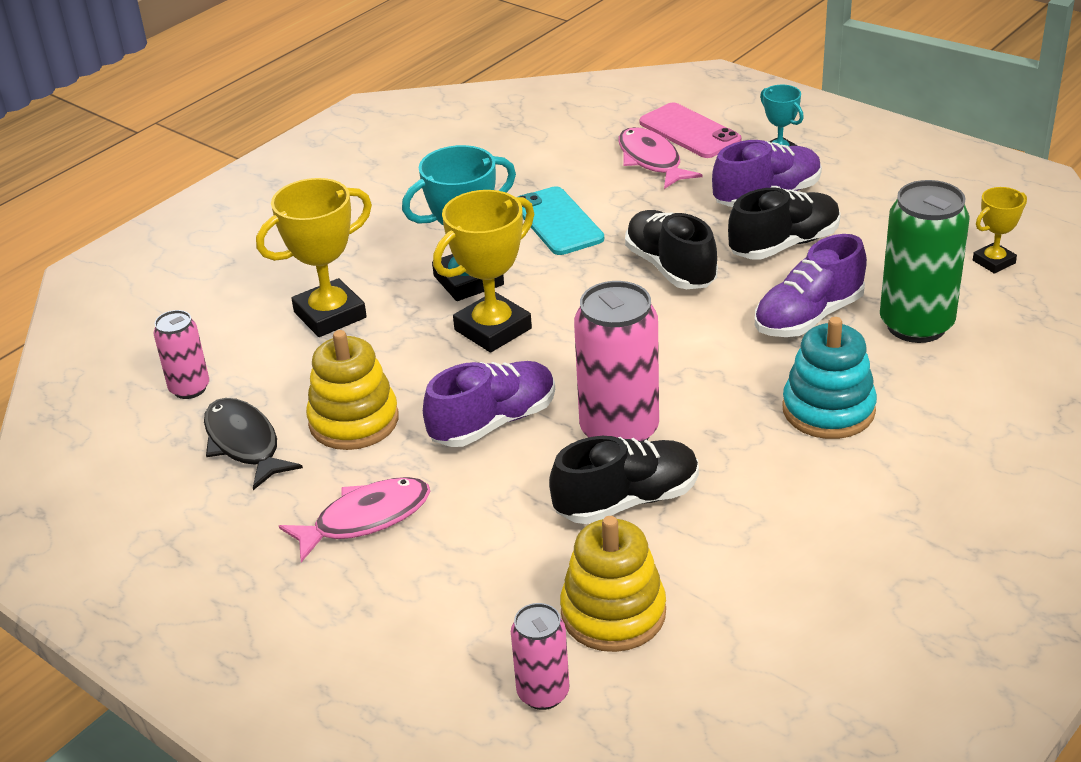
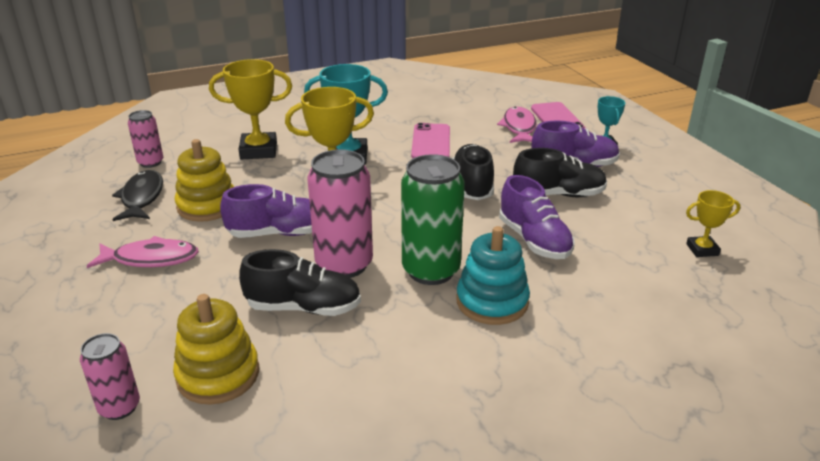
camera: 25 degrees right, 5 degrees down
(558, 222) = (431, 142): turquoise phone -> pink phone
(808, 317) = (534, 240): purple shoe -> purple shoe turned 105 degrees counterclockwise
(916, 325) = (606, 270): green can -> green can (431, 271)

